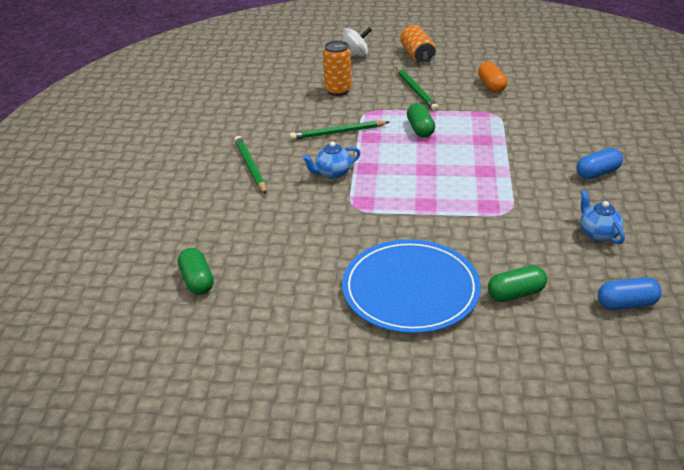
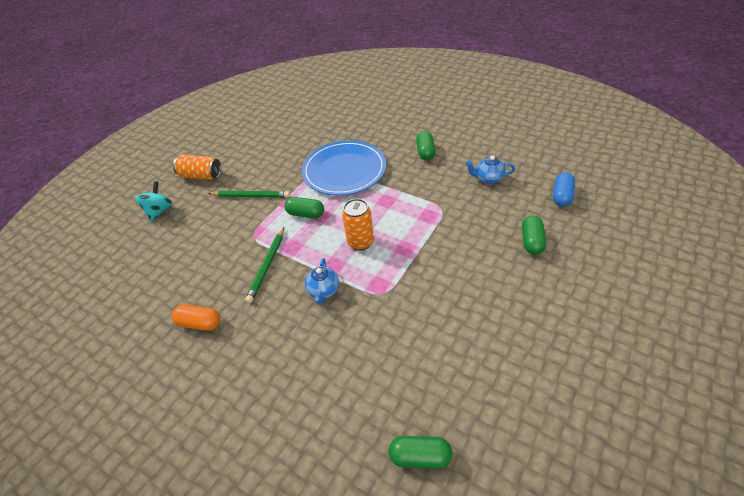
camera: 60 degrees left, 10 degrees up
(250, 166) = (267, 350): green pencil -> none
(338, 90) = (202, 242): orange can -> orange can (360, 242)
(355, 55) = (159, 211): white spinning top -> turquoise spinning top
(410, 290) = (503, 297): blue plate -> blue plate (344, 170)
(491, 85) = (283, 155): orange capsule -> orange capsule (199, 323)
(597, 173) = (425, 152): blue capsule -> green capsule

